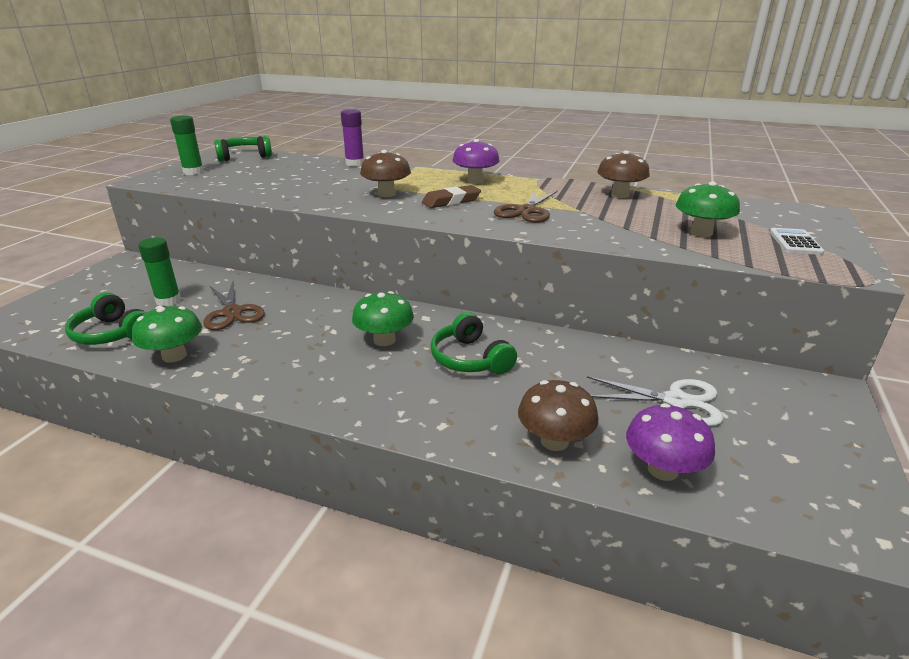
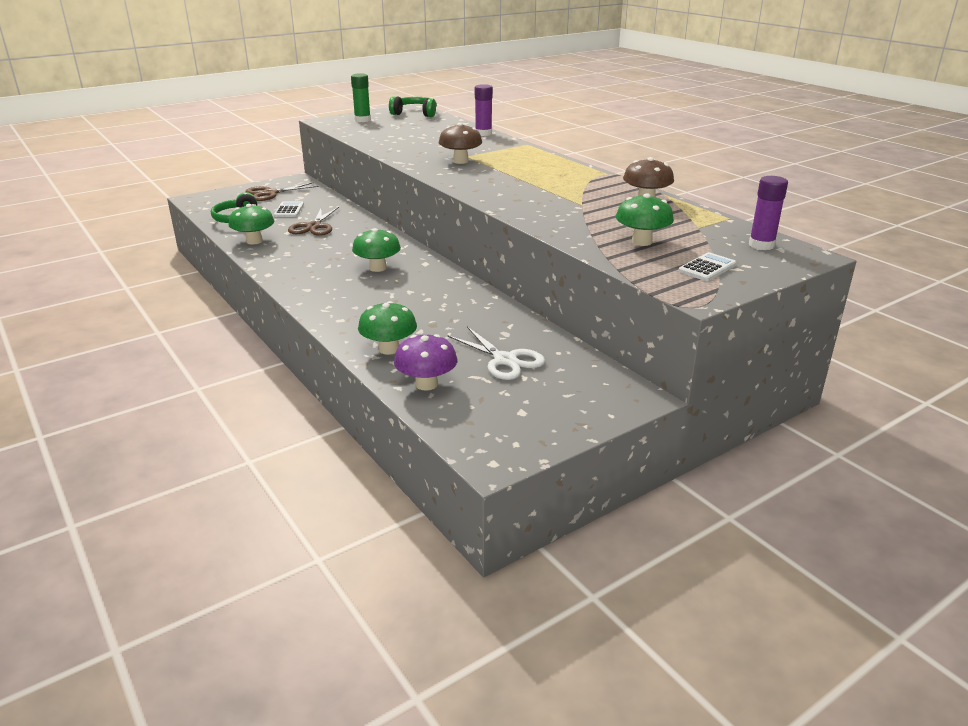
camera: 35 degrees right, 0 degrees up
(168, 301) = (289, 210): green glue stick -> white calculator
(451, 201) = (496, 176): brown eraser -> none
(470, 359) = (412, 294): green headphones -> none
(475, 181) = (548, 165): purple mushroom -> none
(526, 211) = (536, 195): brown scissors -> brown scissors (270, 193)
(554, 441) = (389, 349): brown mushroom -> green mushroom
(776, 212) = (761, 245): none -> purple glue stick

